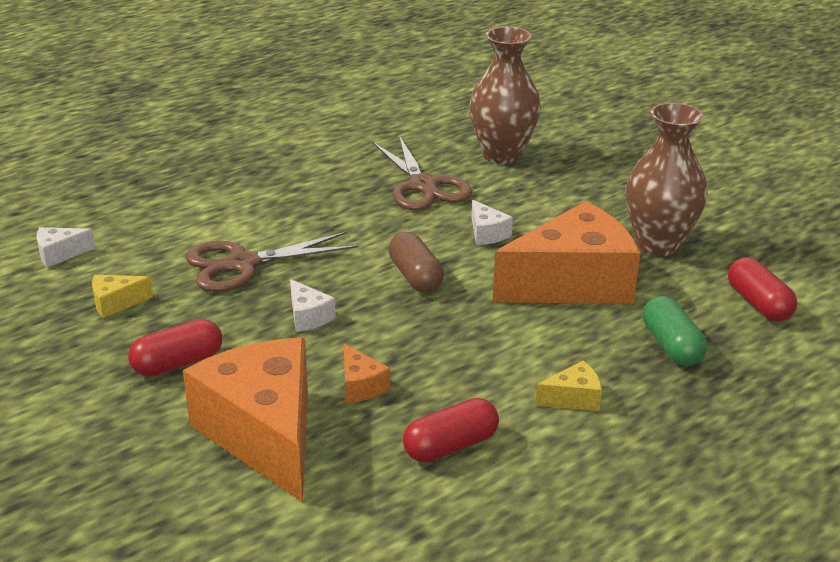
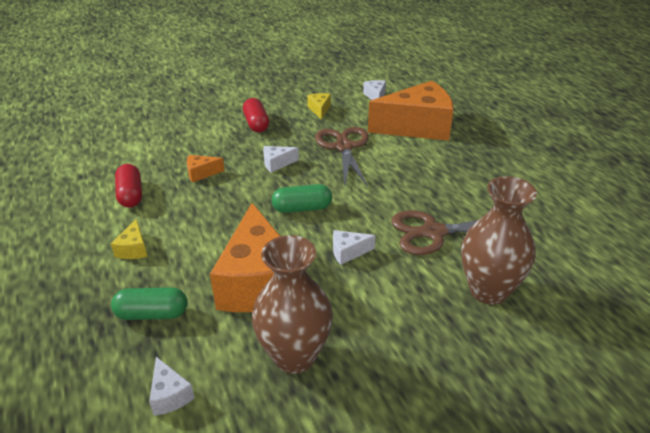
camera: 105 degrees right, 5 degrees up
(264, 434) = (184, 142): orange cheese -> orange cheese (417, 127)
(415, 277) = (302, 208): brown capsule -> green capsule
(758, 304) = (170, 395): red capsule -> white cheese

